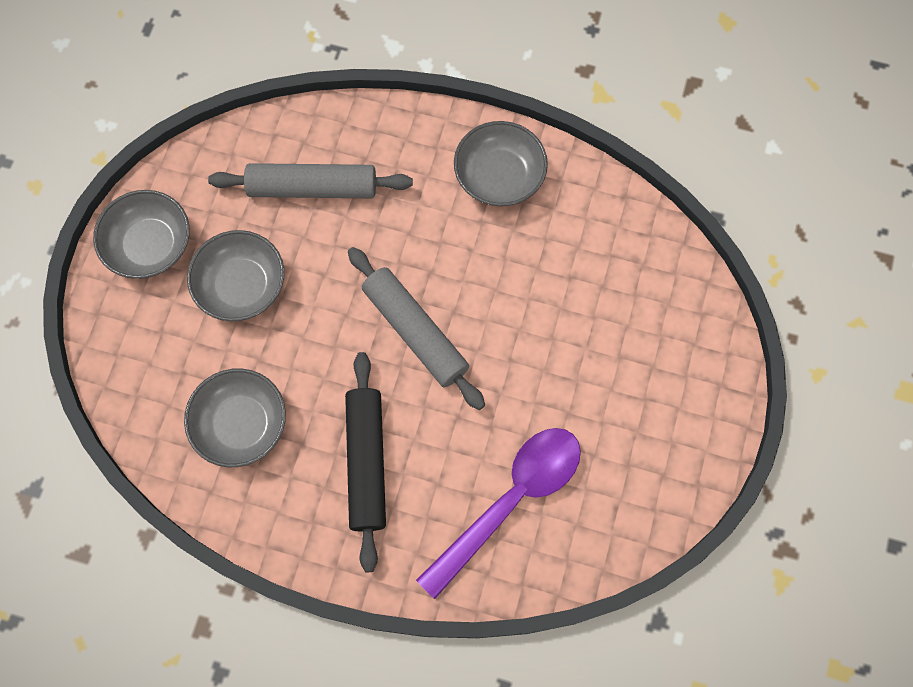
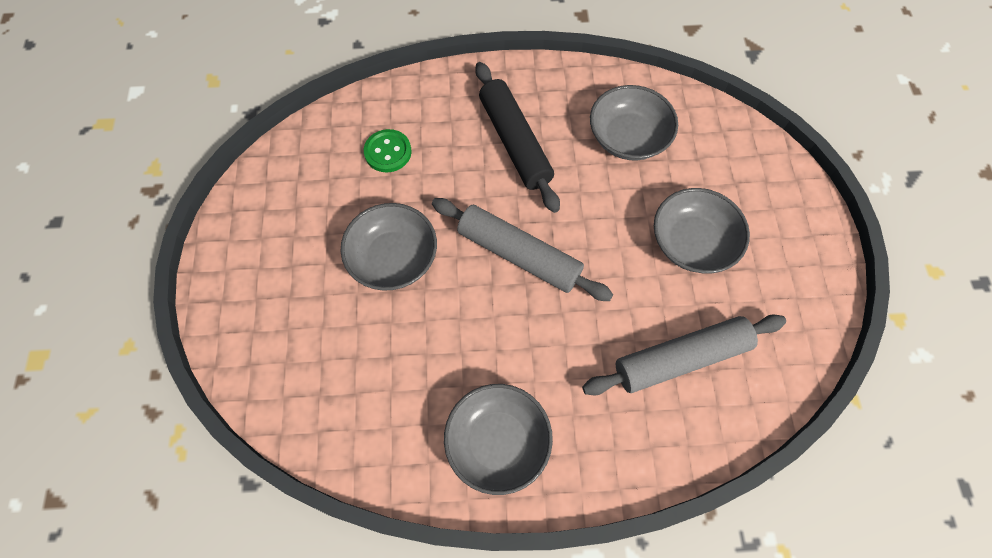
camera: 160 degrees right, 5 degrees down
(150, 245) = (794, 249): grey bowl -> grey bowl (393, 258)
(511, 500) = (388, 152): purple spoon -> green button

